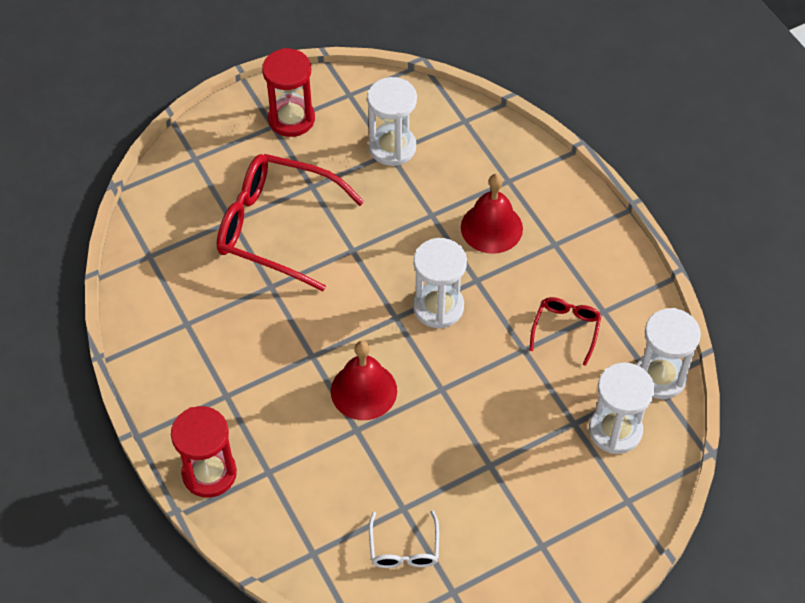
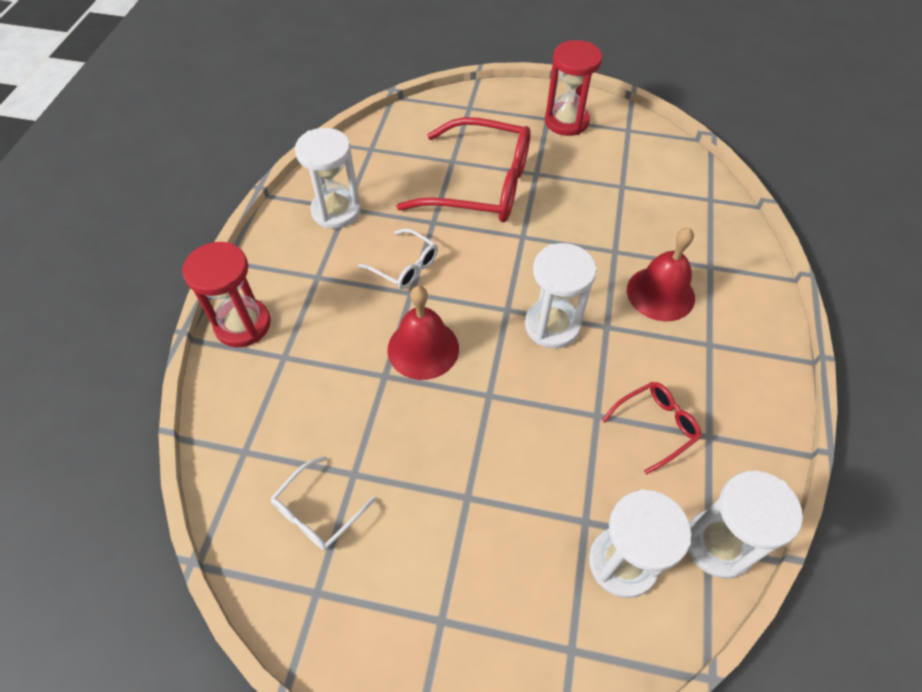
camera: 40 degrees right, 0 degrees up
(277, 227) = (480, 185): red glasses -> red glasses turned 135 degrees clockwise
(286, 338) = (405, 266): none -> white glasses
(392, 147) = (628, 184): white hourglass -> white hourglass (336, 211)

